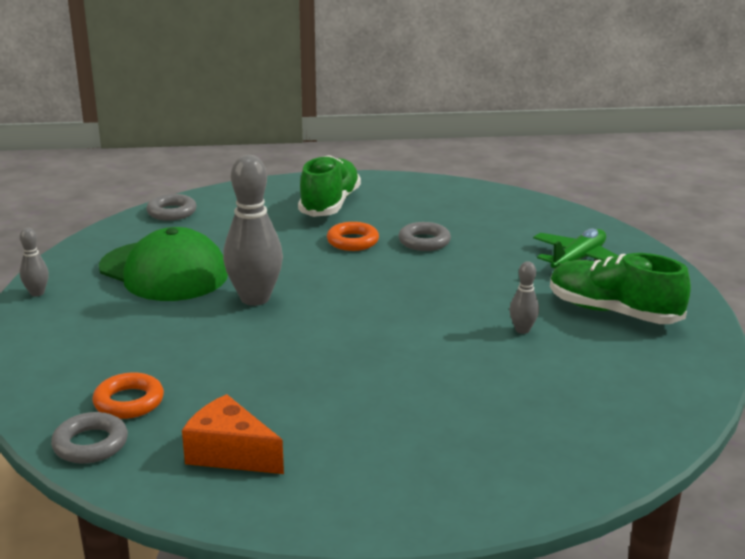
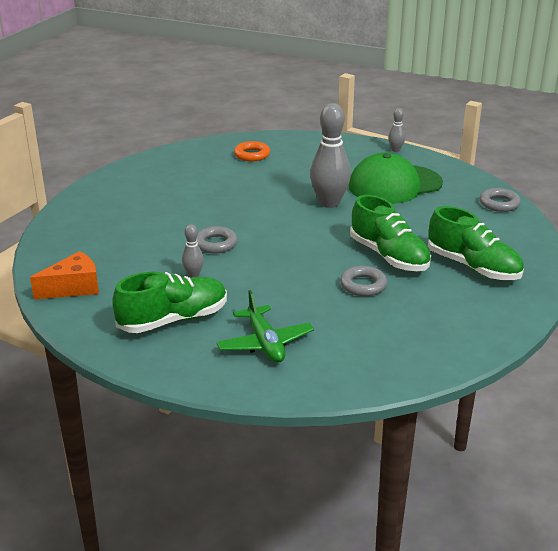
camera: 120 degrees right, 5 degrees up
(90, 444) = (227, 143): grey ring -> grey ring (215, 244)
(230, 453) = (182, 167): orange cheese -> orange cheese (73, 288)
(352, 241) = (389, 256): orange ring -> green shoe

